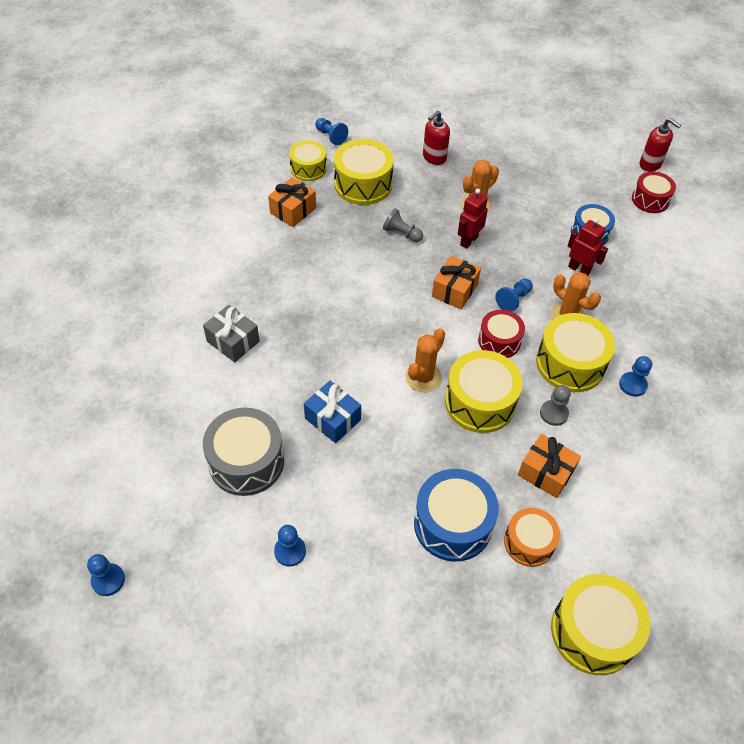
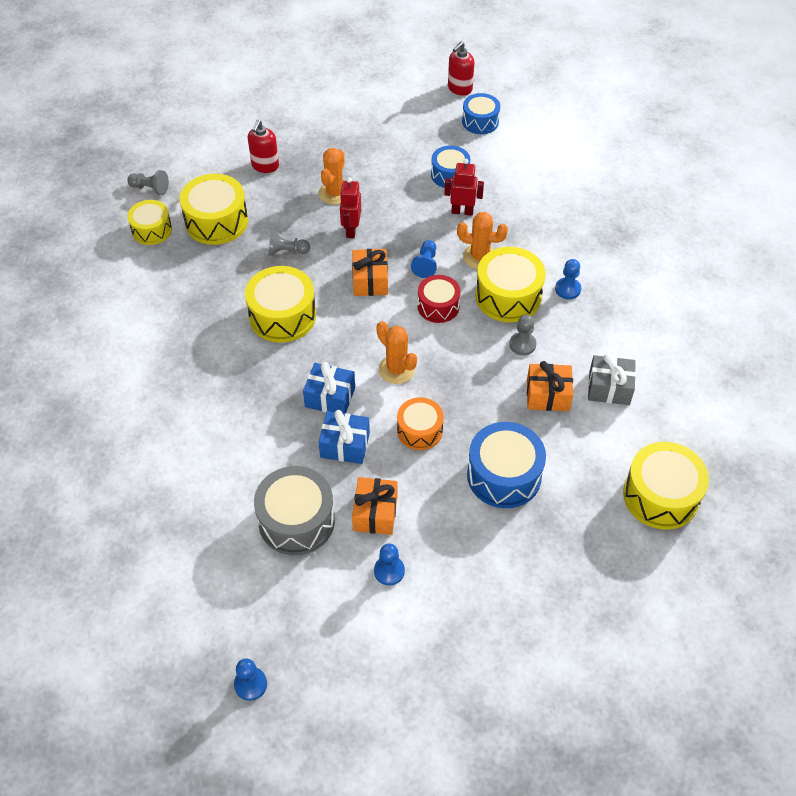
camera: 30 degrees left, 0 degrees up
(233, 341) = (203, 425): grey gift -> grey gift (609, 388)
(293, 210) = (167, 277): orange gift -> orange gift (375, 513)
(331, 136) = (150, 188): blue pawn -> grey pawn
(350, 371) = (330, 397): none -> blue gift
(423, 377) = (396, 369): orange cactus -> orange cactus turned 45 degrees counterclockwise
(480, 402) = (458, 366): yellow drum -> yellow drum (282, 316)
(529, 542) = (571, 457): orange drum -> orange drum (419, 430)
(650, 164) = (459, 88): red soap dispenser -> red soap dispenser turned 120 degrees clockwise
(650, 200) = (480, 121): red drum -> blue drum

